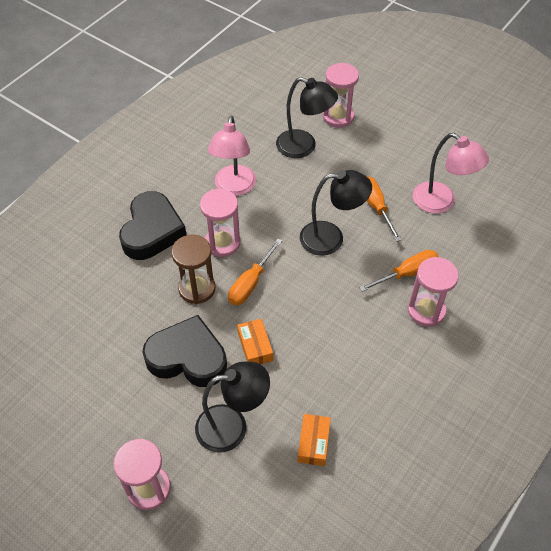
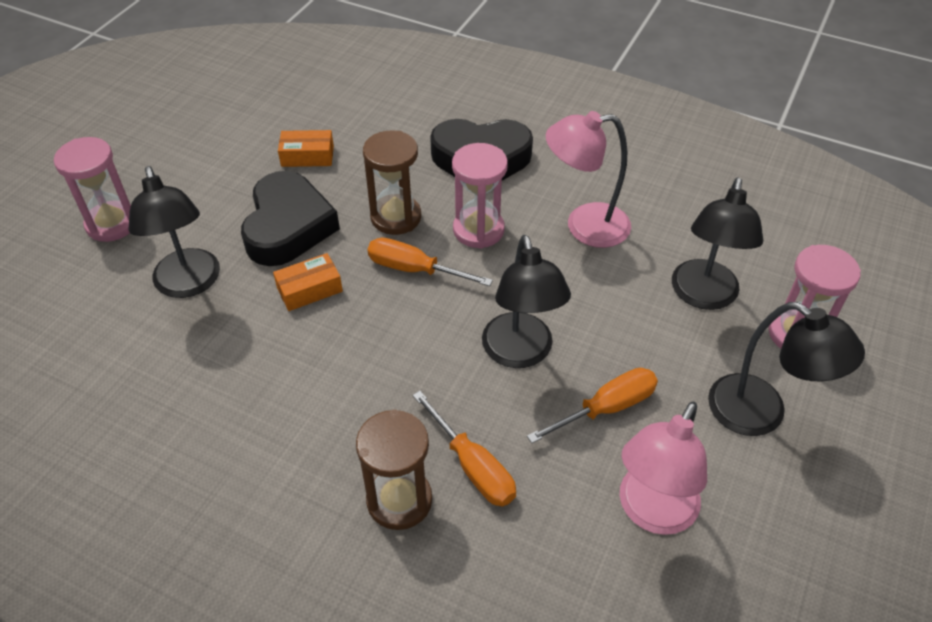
camera: 80 degrees right, 5 degrees down
(313, 443) = (161, 372): orange box -> orange box (307, 156)
(387, 145) = (761, 414): none -> black lamp
(426, 311) = (399, 500): pink hourglass -> brown hourglass

